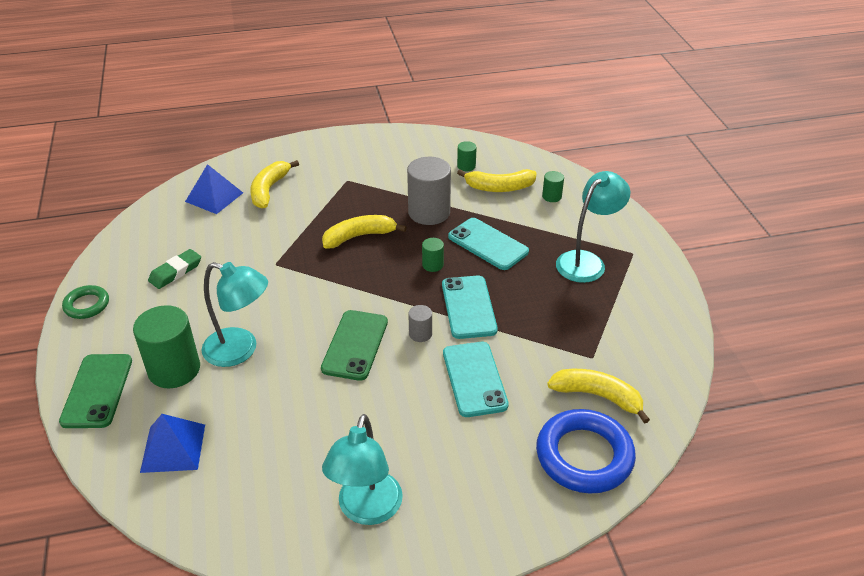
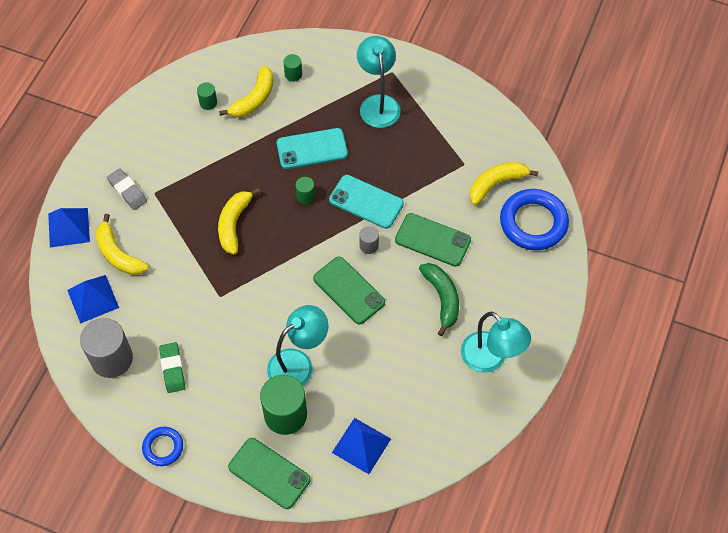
camera: 55 degrees left, 20 degrees up
(87, 305) = (163, 447): green ring -> blue ring
(272, 155) = (69, 227): none -> blue pyramid
(335, 166) = (127, 191): none -> grey eraser
(409, 424) = (442, 298): none -> green banana
(429, 212) = (244, 162): grey cylinder -> grey cylinder (112, 359)
(474, 379) = (432, 240): turquoise phone -> green phone

